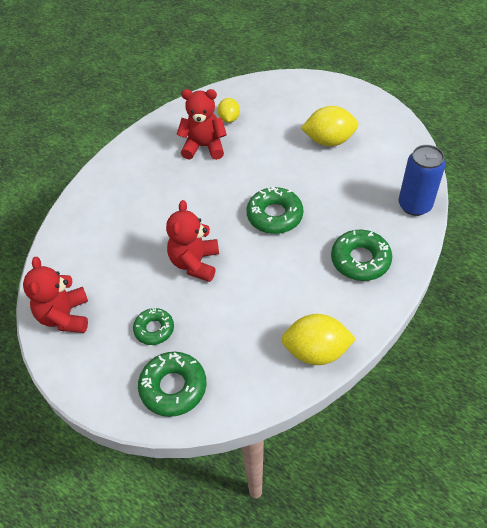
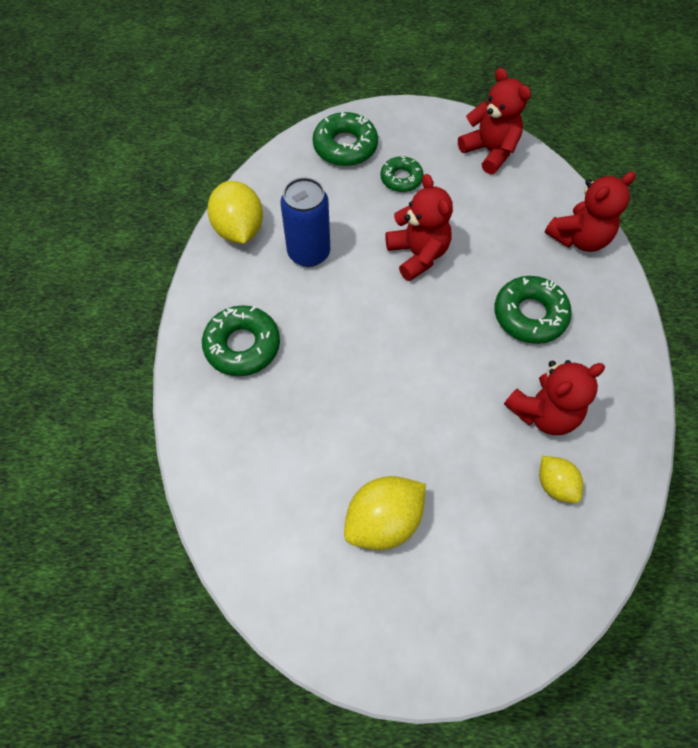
camera: 145 degrees right, 10 degrees up
(80, 221) = (579, 238): none -> red teddy bear
(274, 215) = (375, 354): green donut -> green donut (530, 315)
(316, 351) = (239, 229): yellow lemon -> yellow lemon turned 75 degrees counterclockwise
(414, 205) = (208, 461): blue can -> blue can (309, 253)

